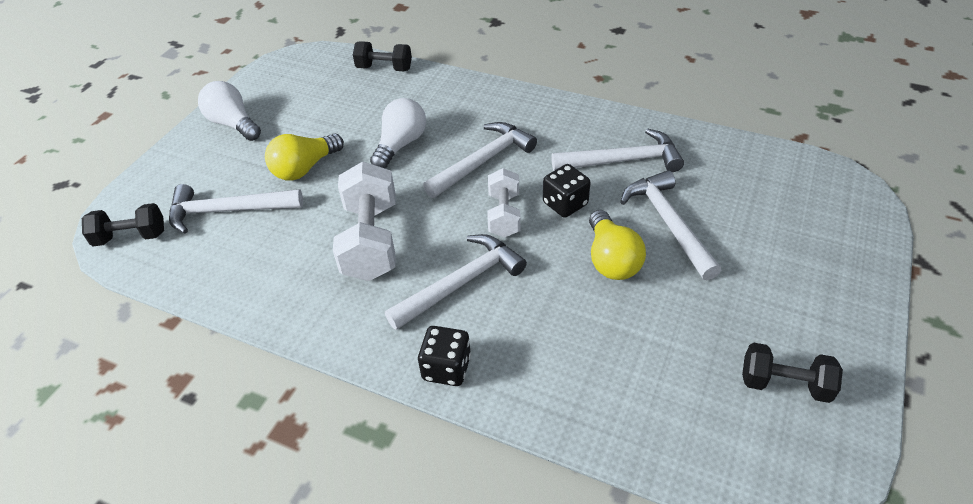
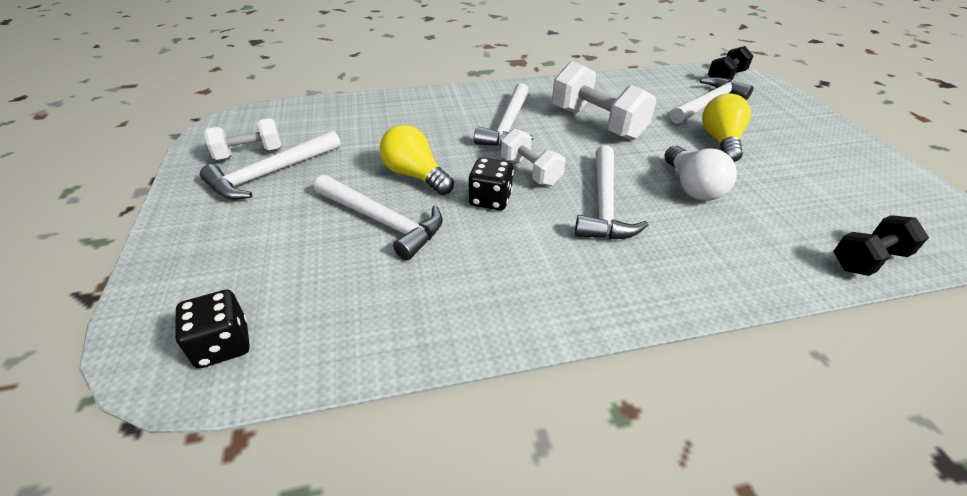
camera: 140 degrees right, 5 degrees down
(233, 124) = (836, 146): white light bulb -> none
(446, 368) = (470, 95): black dice -> black dice (223, 345)
(623, 161) = (472, 267): white hammer -> white hammer (271, 173)
(784, 384) = (249, 154): black dumbbell -> white dumbbell

